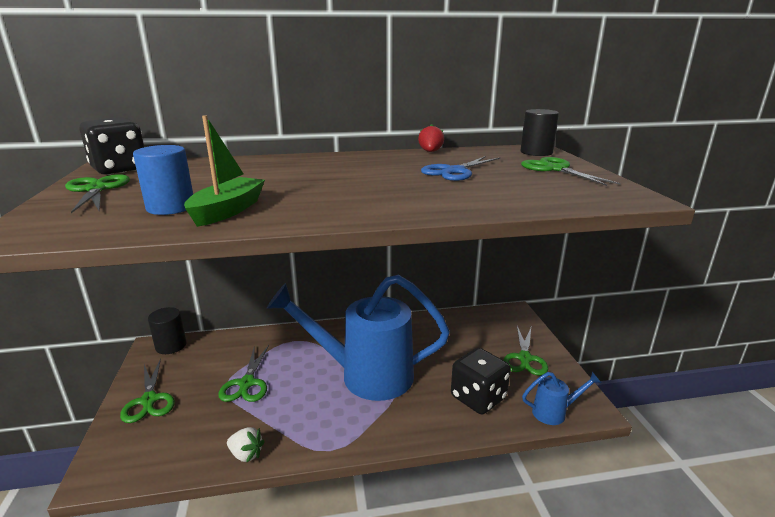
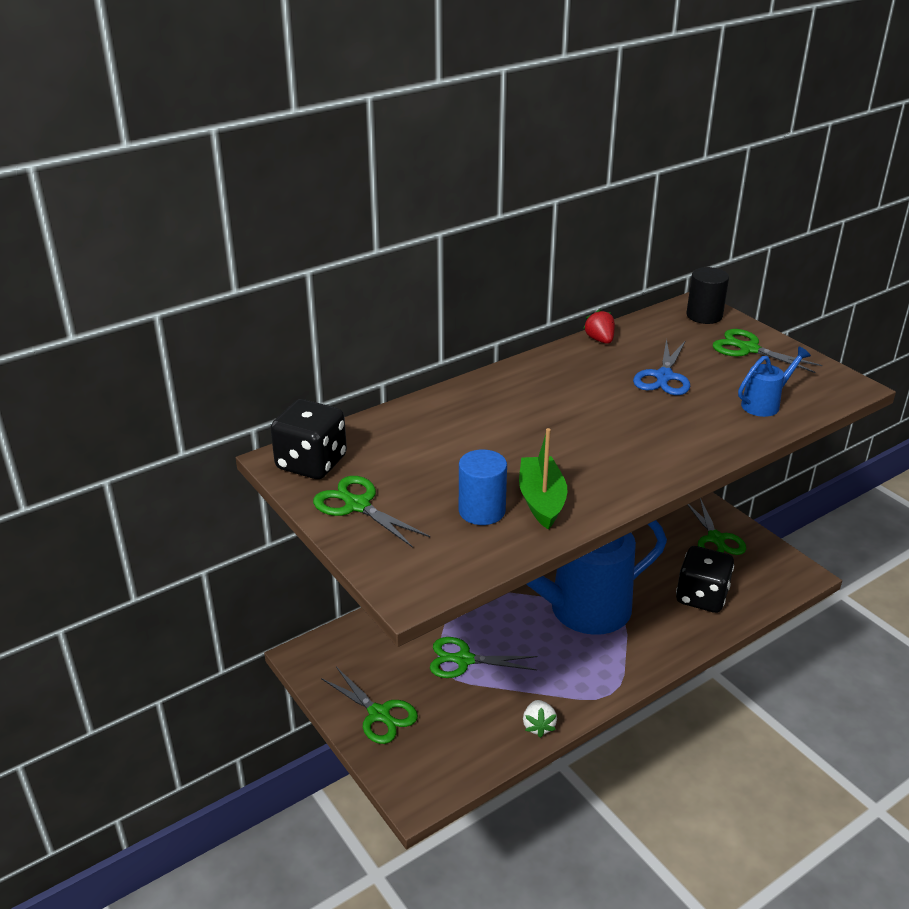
camera: 25 degrees left, 10 degrees up
(171, 346) = (325, 647): black cylinder -> none
(246, 454) = (538, 726): white strawberry -> white strawberry turned 90 degrees clockwise
(247, 383) = (464, 660): green scissors -> green scissors turned 120 degrees clockwise
(554, 412) = (775, 589): blue watering can -> blue watering can (765, 404)

